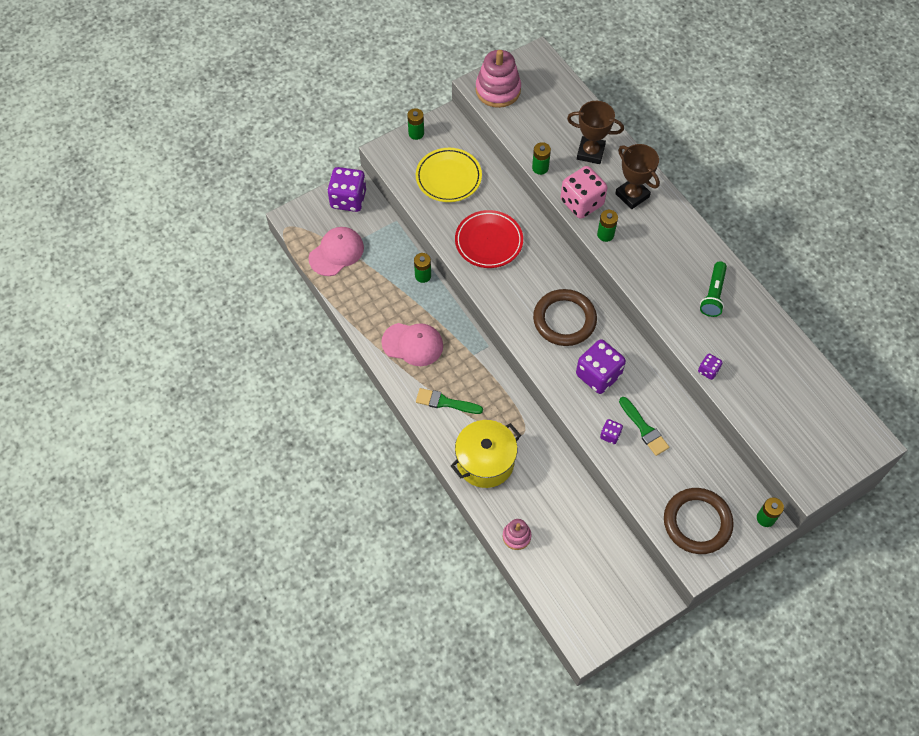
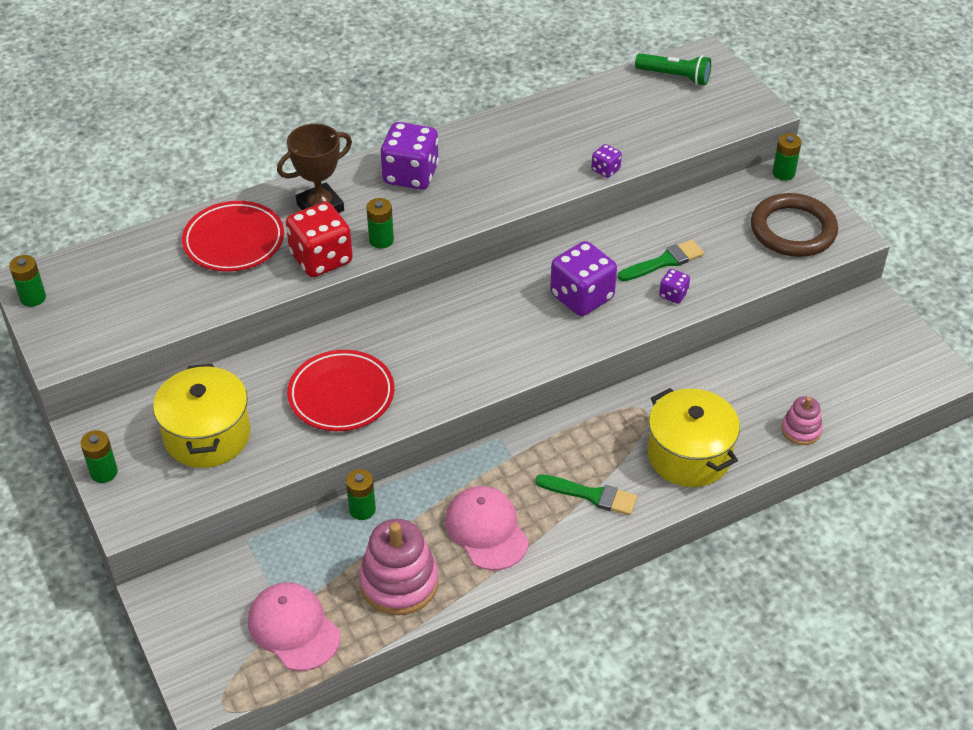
camera: 85 degrees left, 15 degrees down
(348, 199) = (186, 606): purple dice -> purple dice (411, 175)
(413, 344) = (486, 530): pink cap -> pink cap turned 45 degrees counterclockwise
(445, 402) = (591, 495): green brush -> green brush turned 90 degrees counterclockwise
(448, 177) = (207, 435): yellow plate -> yellow pot
(498, 90) = (80, 333): pink stacking toy -> pink stacking toy (399, 582)
(540, 168) = (247, 297): green battery -> green battery (33, 298)
(564, 320) = (490, 322): brown ring -> none
(582, 203) = (321, 259): pink dice -> red dice
(590, 152) = (234, 241): brown trophy -> red plate
(713, 294) = (493, 152): green flashlight -> green flashlight (674, 76)

